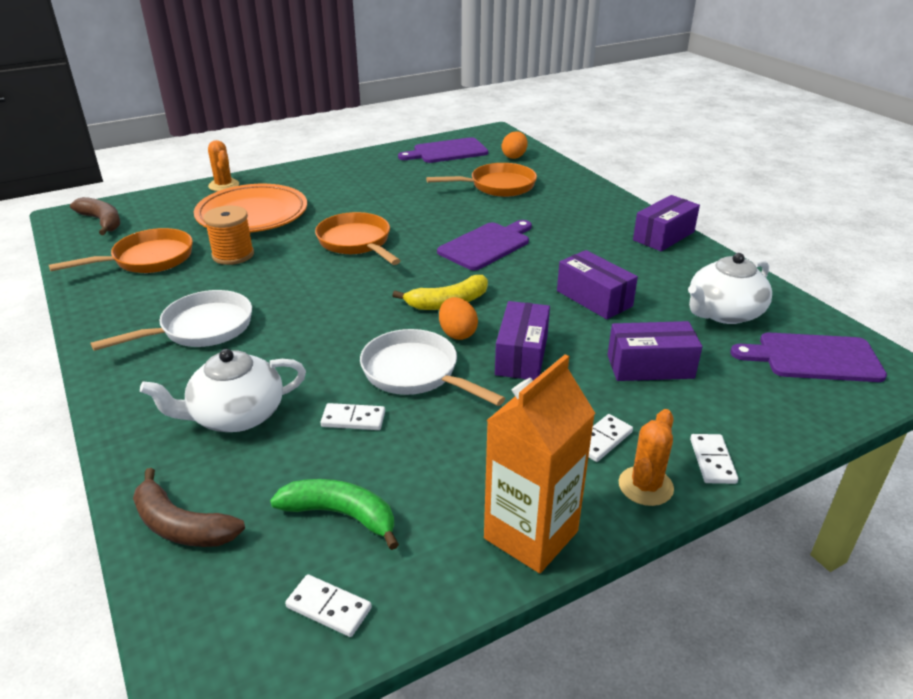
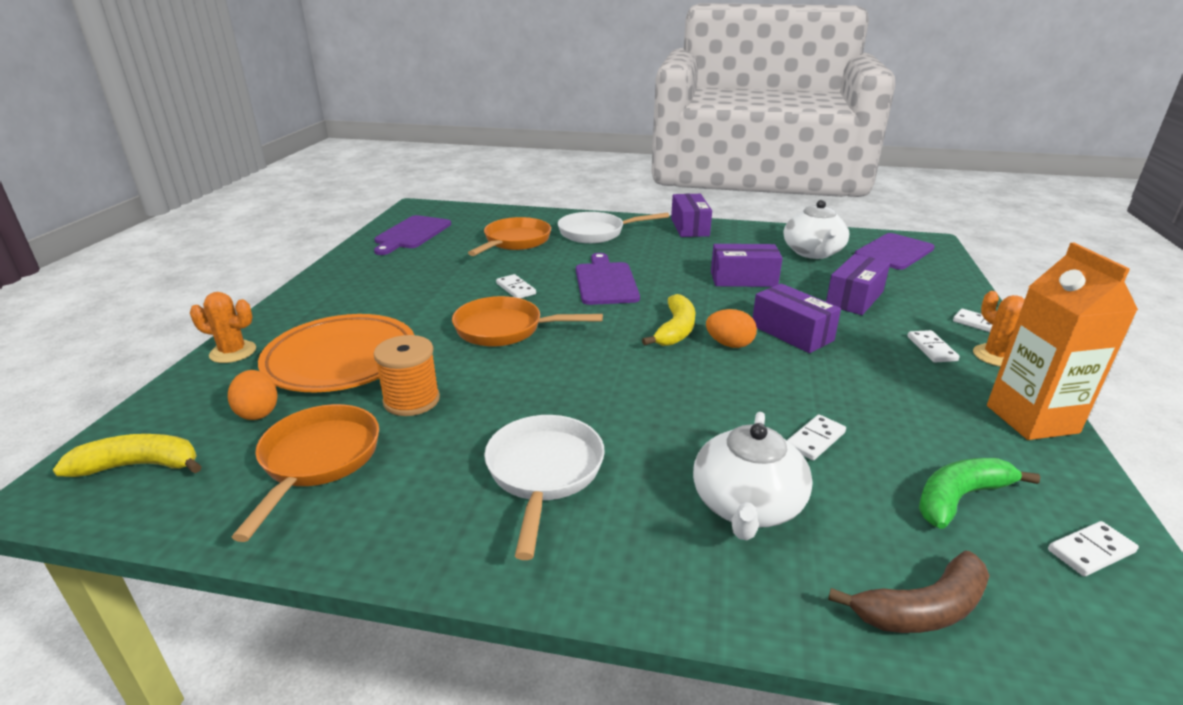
camera: 50 degrees left, 5 degrees down
(102, 222) = (139, 466): brown banana -> yellow banana
(415, 373) = (771, 384): white pan -> white pan (596, 233)
(421, 220) = (516, 289): none -> white domino
(514, 156) = (476, 218): orange egg -> orange egg (258, 412)

